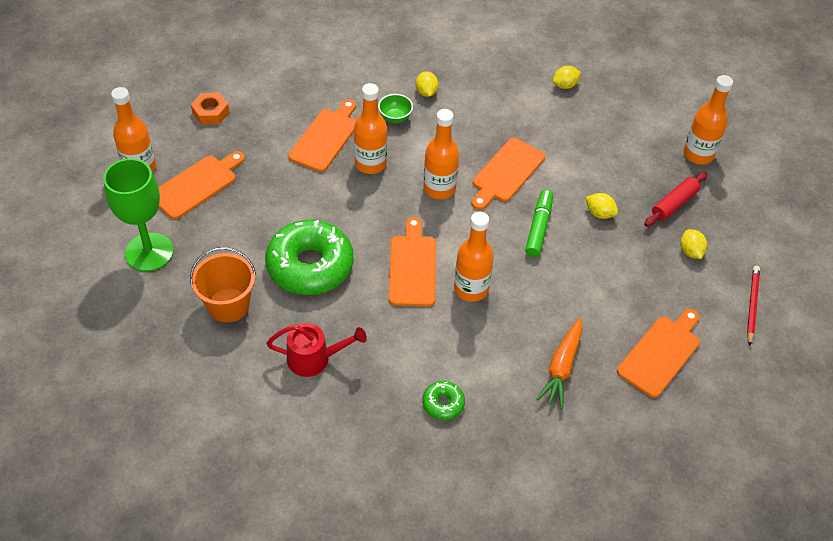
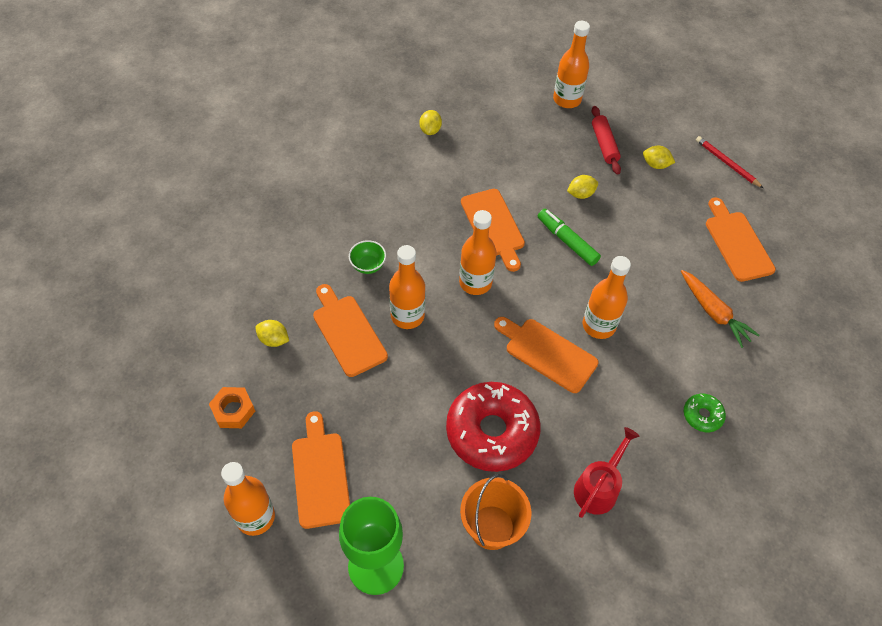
camera: 55 degrees left, 5 degrees up
(310, 266) = (492, 432): green donut -> red donut
(426, 92) = (357, 225): yellow lemon -> yellow lemon (274, 340)

